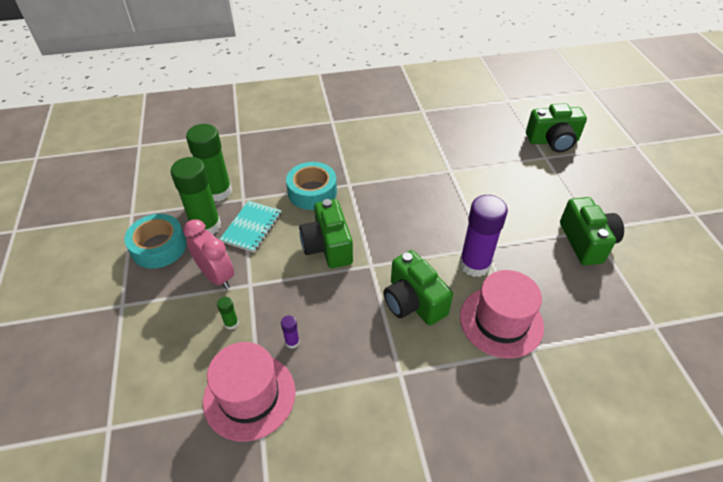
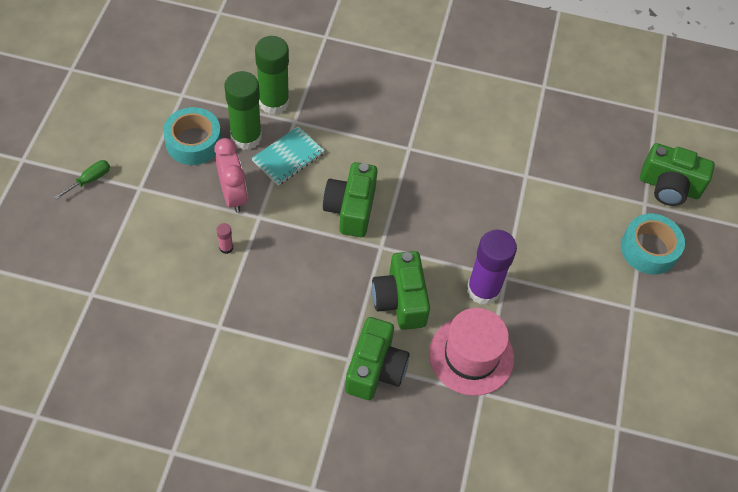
camera: 20 degrees right, 10 degrees up
(66, 317) = (90, 180): none -> green screwdriver
(231, 323) = (226, 248): green glue stick -> pink glue stick
(249, 396) = (212, 319): pink hat -> none
(292, 342) = (270, 289): purple glue stick -> none
(312, 192) = (367, 141): turquoise tape -> turquoise tape (649, 249)
(586, 242) = (615, 317): green camera -> green camera (375, 369)

